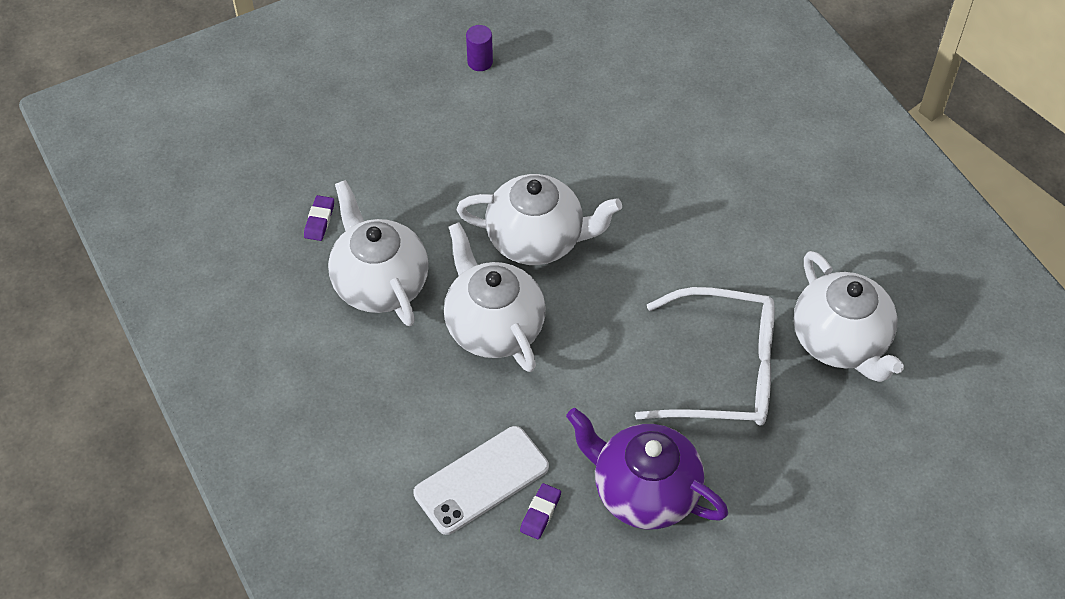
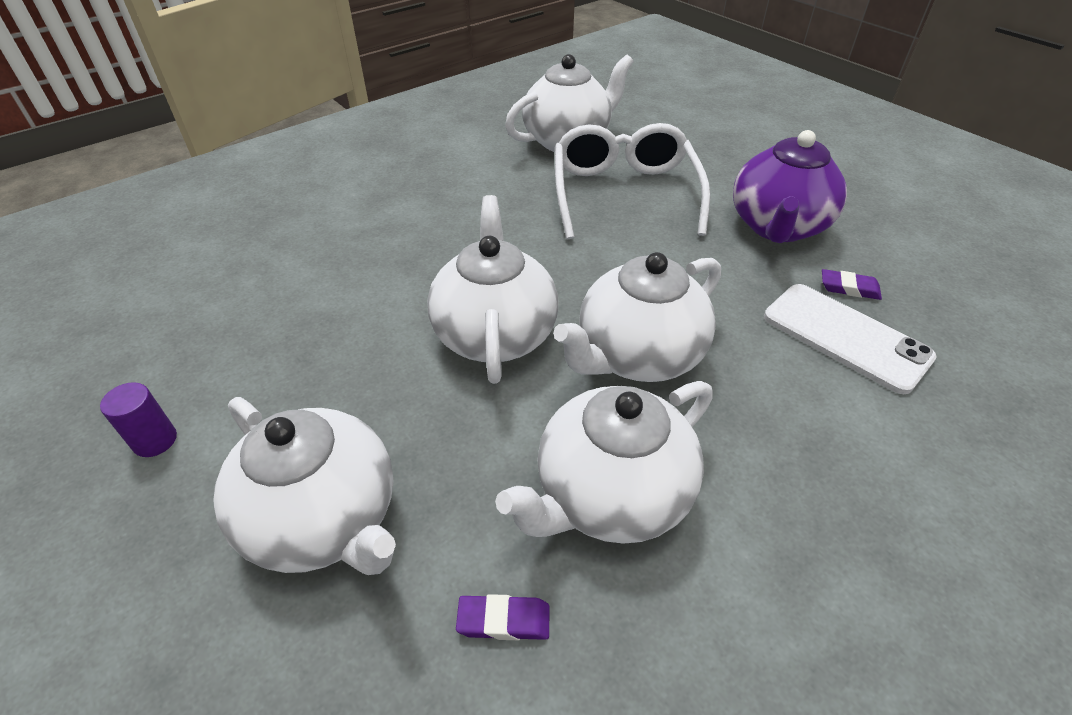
camera: 100 degrees left, 10 degrees down
(402, 144) = (325, 519): none -> white teapot

